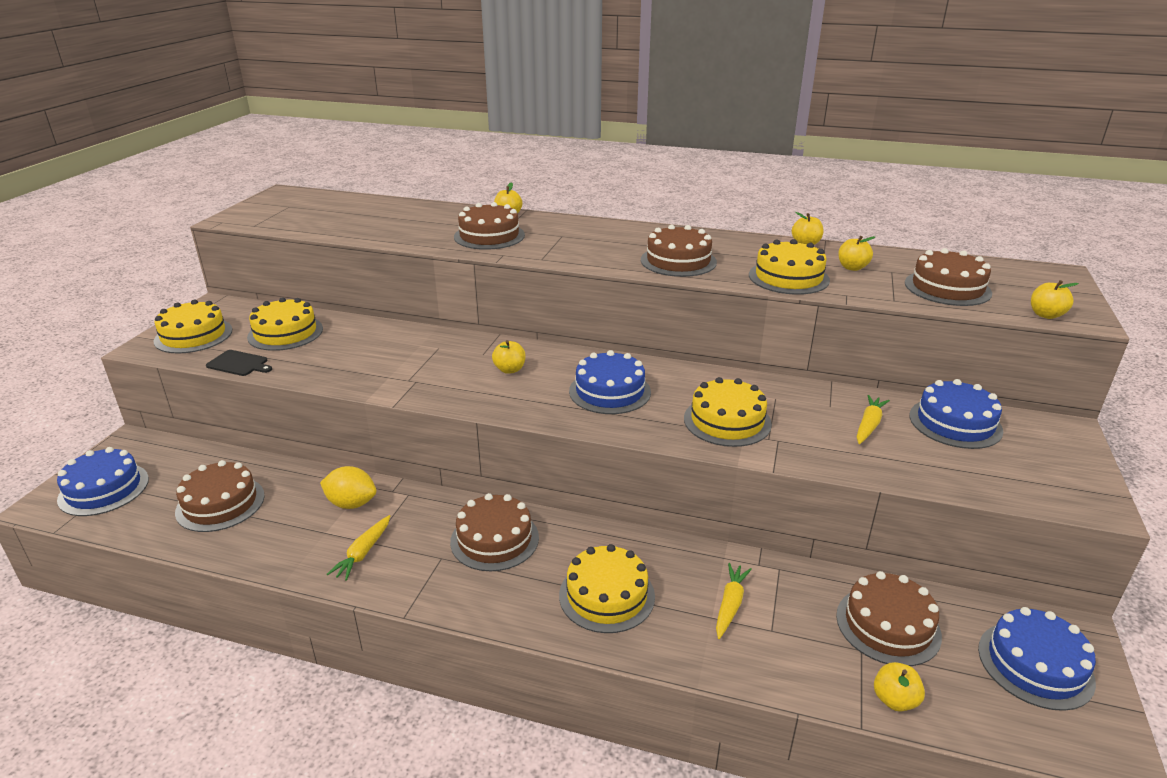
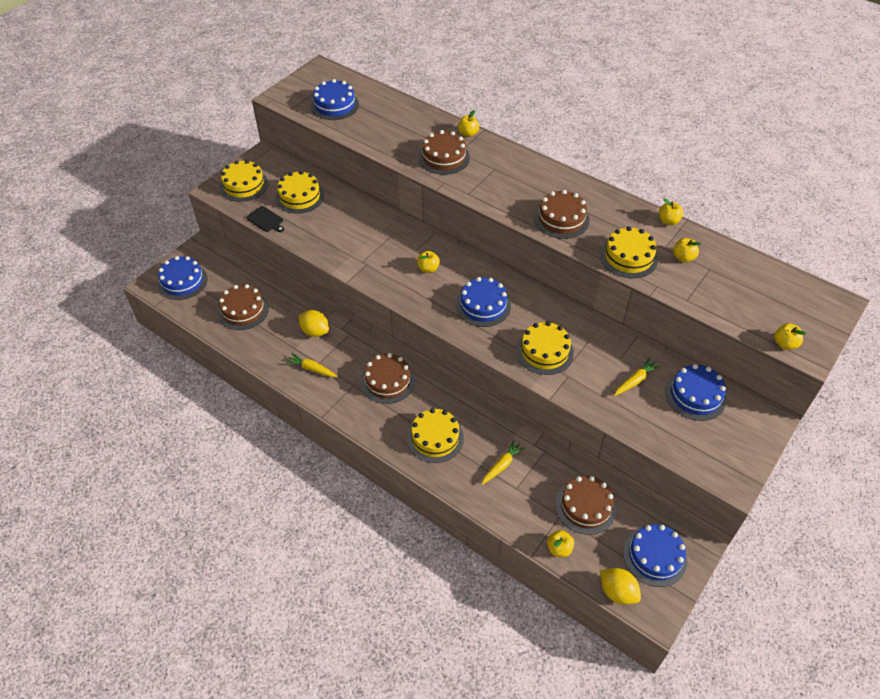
camera: 20 degrees right, 20 degrees up
(315, 216) = (334, 105): none -> blue cake
(363, 553) = (312, 369): yellow carrot -> yellow carrot turned 75 degrees clockwise
(947, 288) = (736, 297): brown cake -> none
(1028, 738) = (617, 592): none -> yellow lemon

